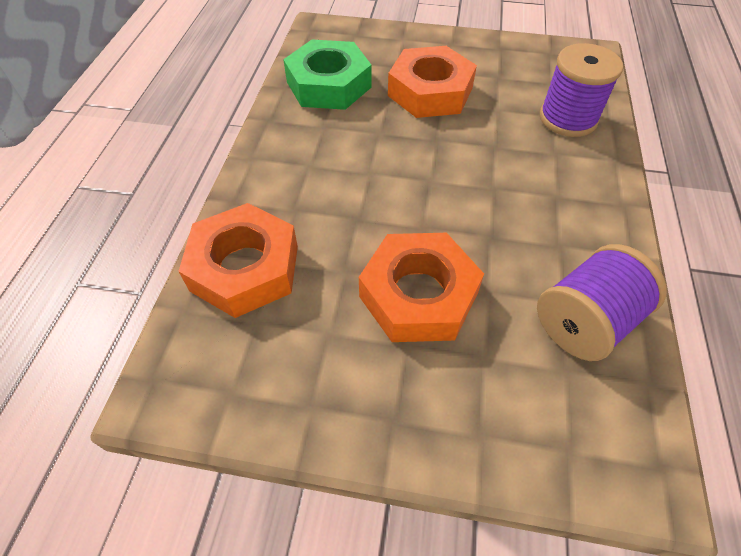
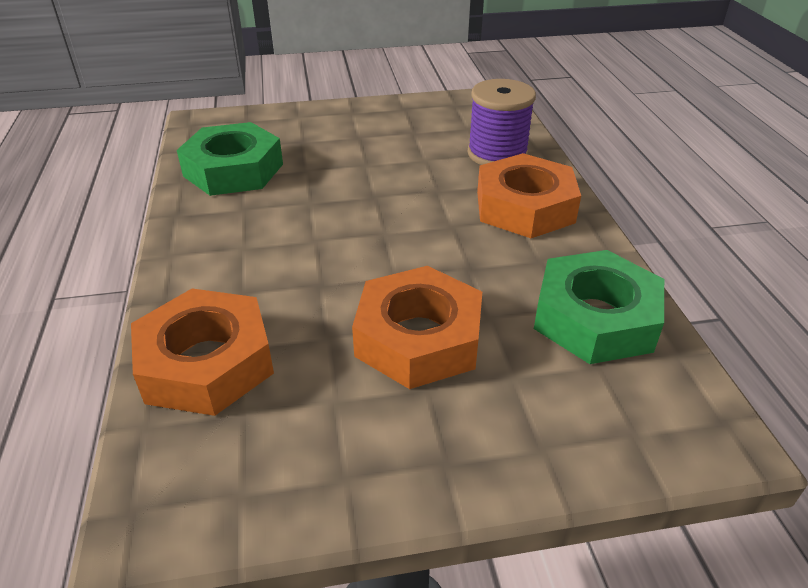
camera: 20 degrees left, 15 degrees down
(430, 92) = (348, 156): orange nut -> orange nut (524, 207)
(585, 321) = (595, 318): purple spool -> green nut

